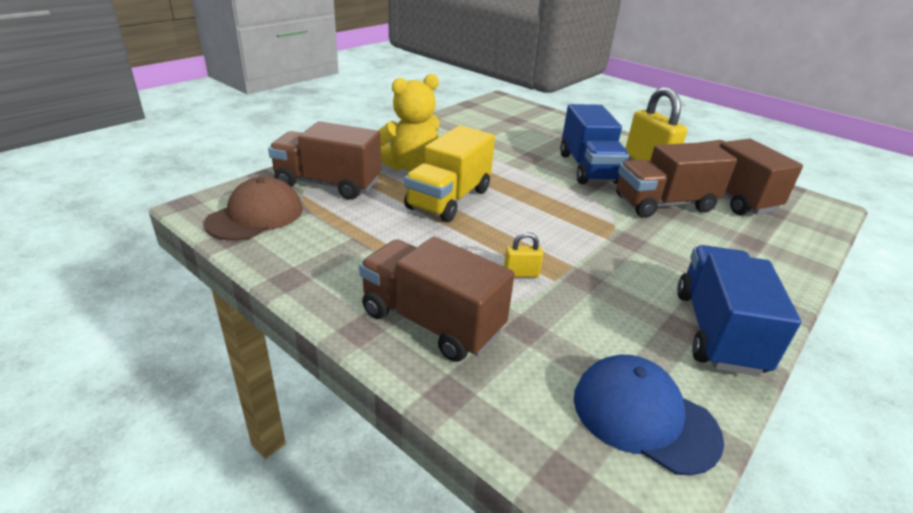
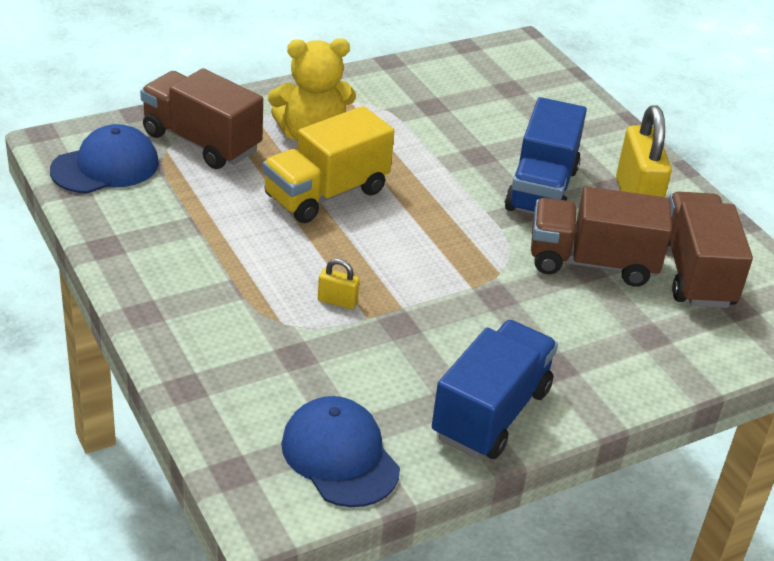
camera: 20 degrees right, 5 degrees up
(255, 216) = (105, 166): brown cap -> blue cap
(431, 322) = (212, 324): brown truck -> none

